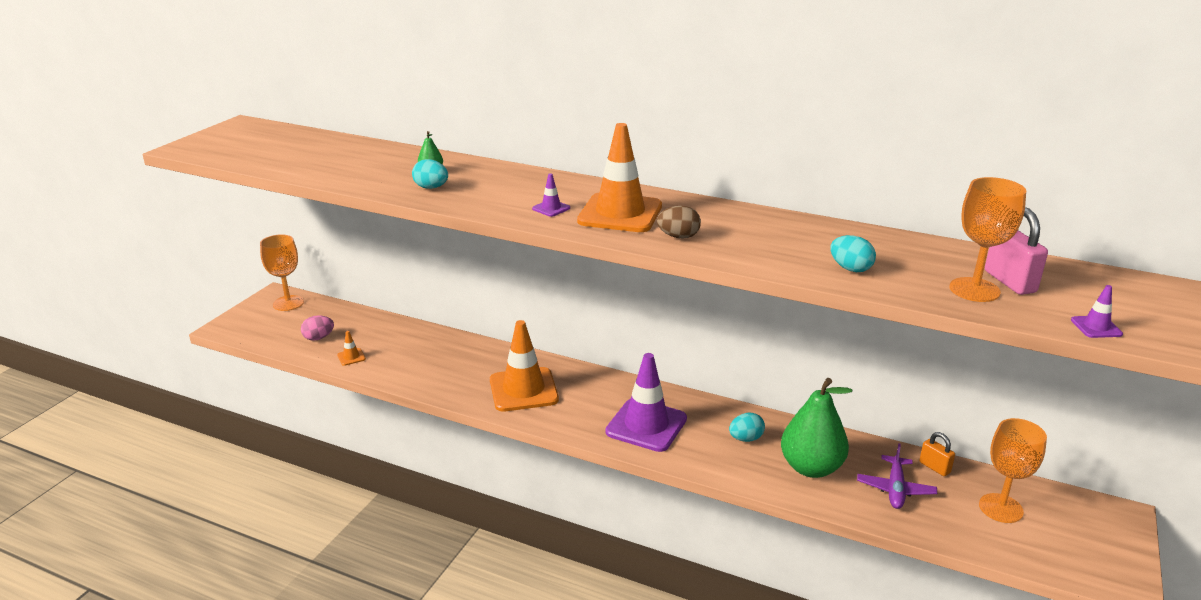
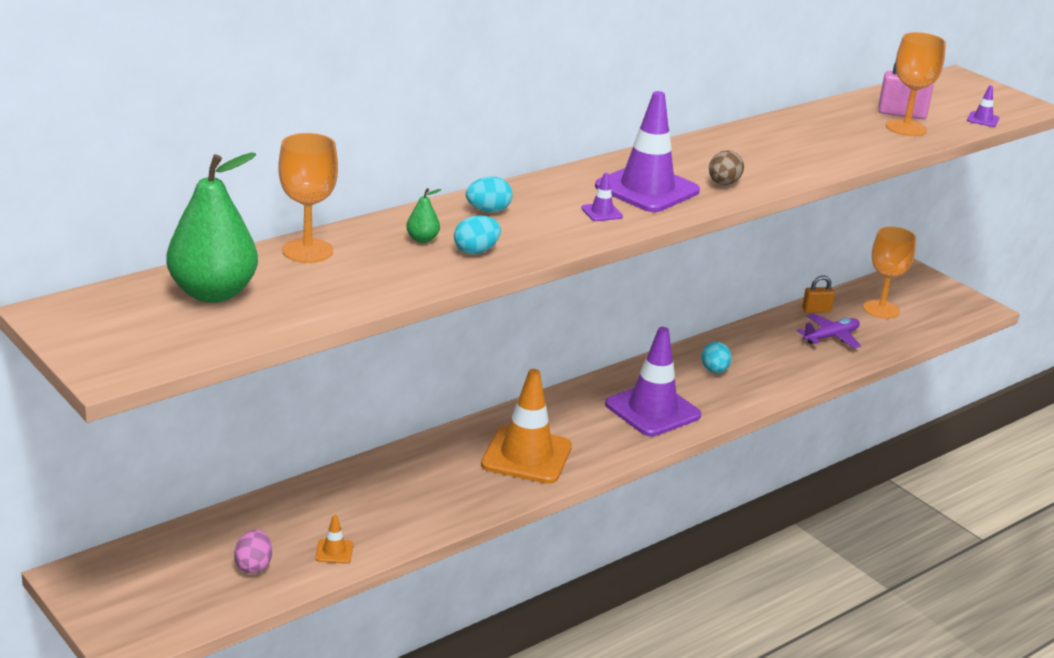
camera: 65 degrees left, 0 degrees up
(288, 303) = (117, 571): orange goblet -> orange goblet (307, 251)
(620, 214) = (647, 189): orange traffic cone -> purple traffic cone
(811, 468) = (778, 359): green pear -> green pear (213, 293)
(850, 269) = (840, 149): turquoise egg -> turquoise egg (488, 210)
(895, 489) = (831, 337): purple plane -> purple plane turned 75 degrees counterclockwise

